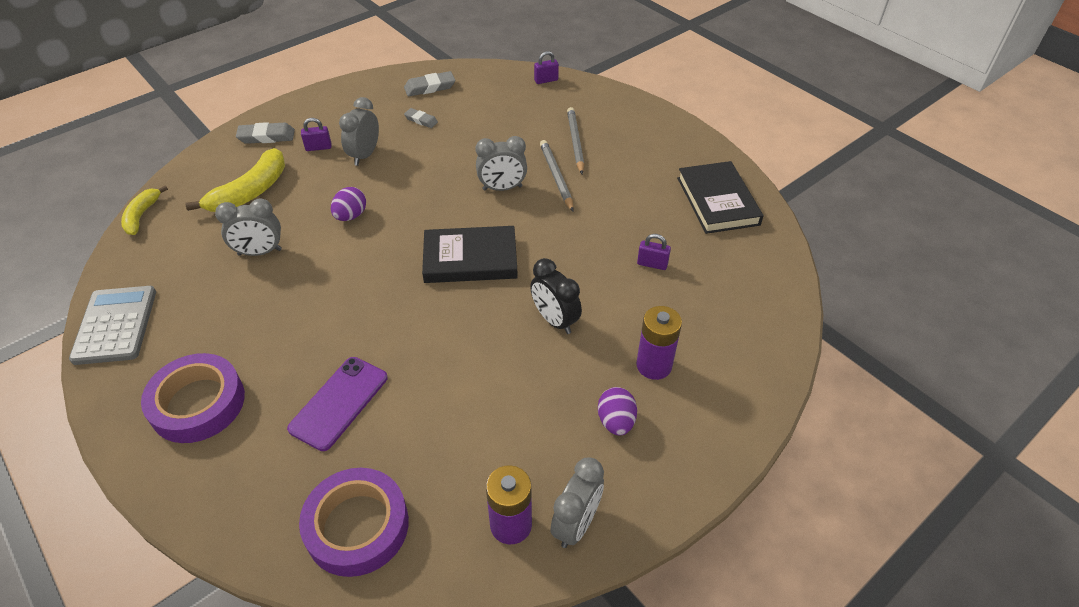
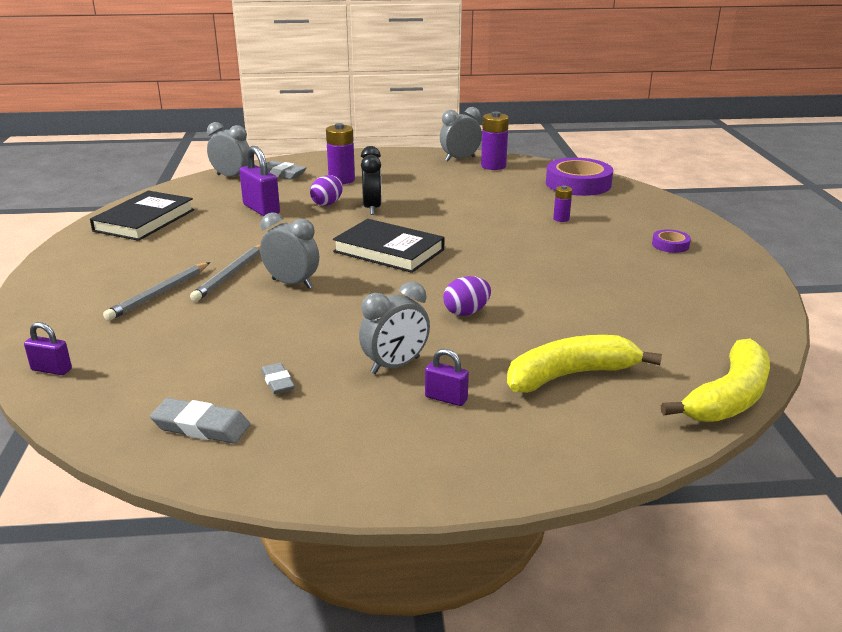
camera: 145 degrees left, 20 degrees down
(115, 325) = (750, 306): grey calculator -> none
(142, 215) = (728, 397): yellow banana -> yellow banana, size x1.64
(198, 403) = (670, 245): purple tape -> purple tape, size x0.47
(260, 252) = (584, 314): grey clock -> grey clock (232, 177)
(266, 137) = (511, 445): grey eraser -> grey eraser (281, 174)
(339, 403) = (561, 219): purple phone -> purple battery
(616, 421) = (395, 173): purple egg -> purple egg (327, 204)
(652, 264) = (261, 209): purple padlock -> purple padlock, size x1.75

